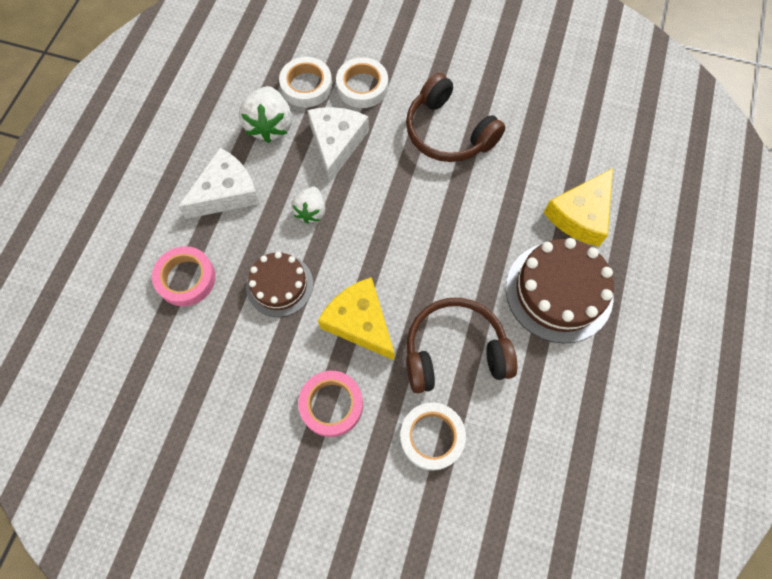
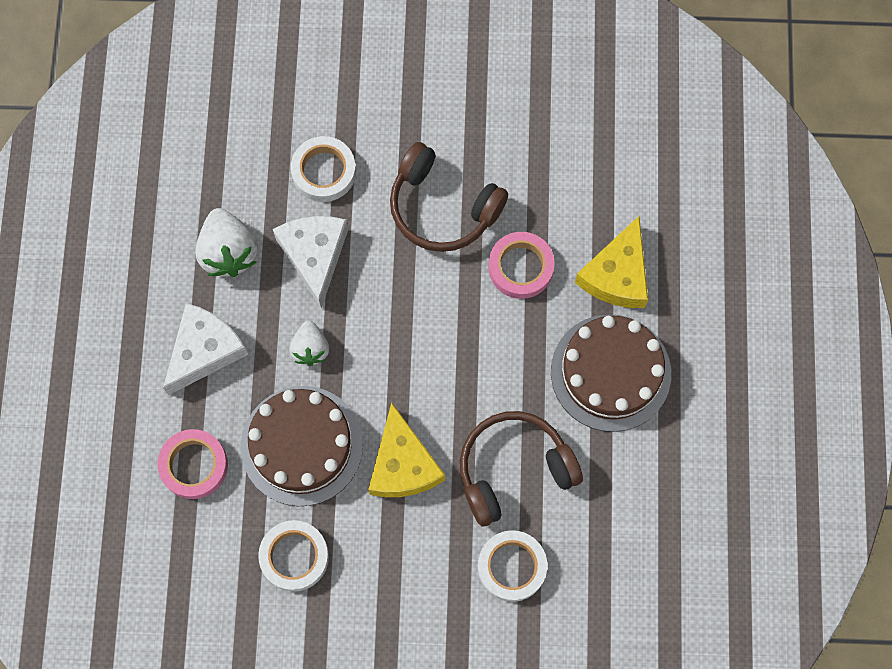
camera: 15 degrees left, 5 degrees up
(279, 285) = (301, 445): brown cake -> brown cake, size x1.59
(306, 86) = (256, 188): white tape -> white tape (294, 557)
(331, 404) = (398, 561): pink tape -> pink tape (520, 267)
(360, 322) = (403, 464): yellow cheese -> yellow cheese turned 135 degrees counterclockwise

